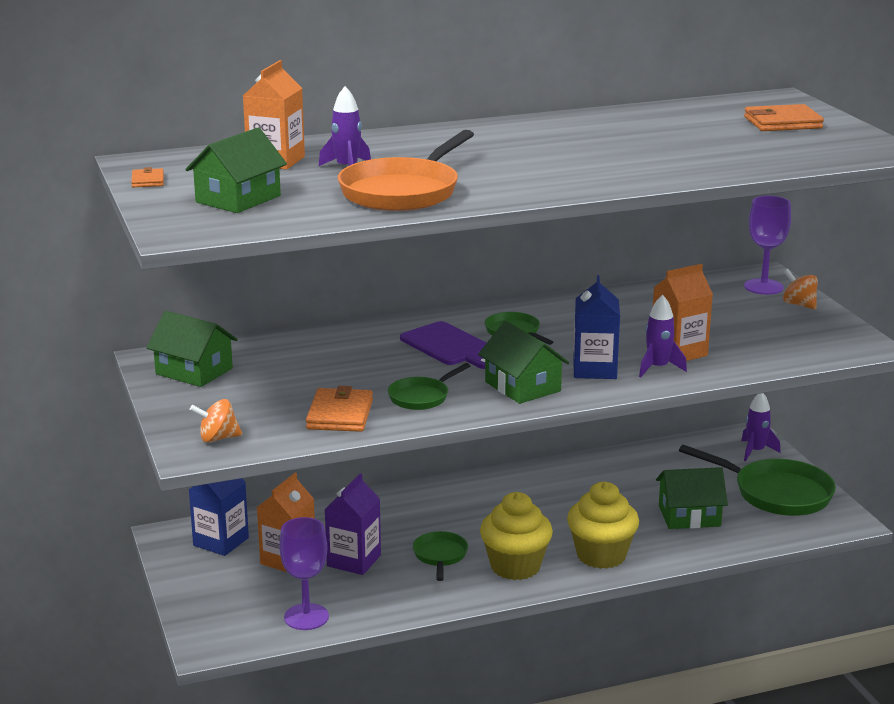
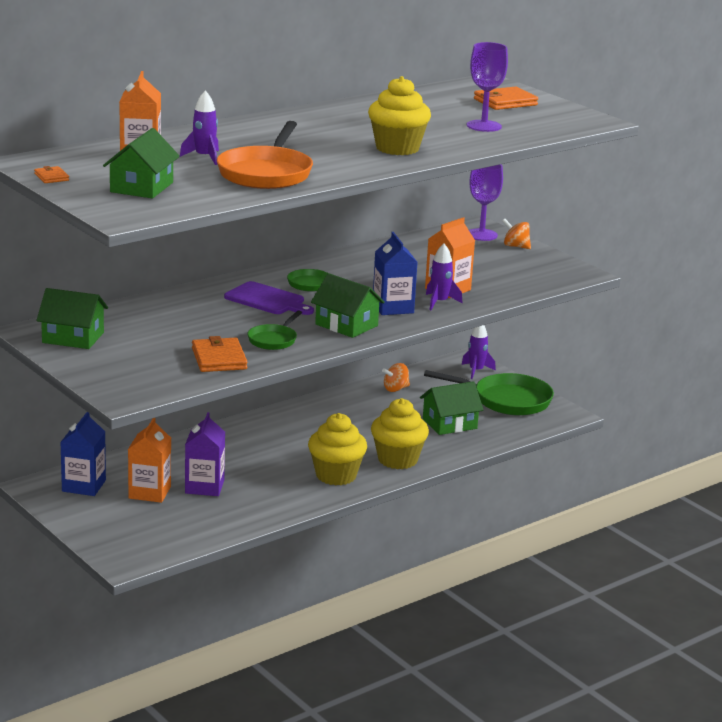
camera: 20 degrees left, 0 degrees up
(218, 438) = (134, 385): orange spinning top -> orange spinning top (395, 389)
(306, 617) = (192, 532): purple goblet -> purple goblet (484, 126)
(440, 556) = (272, 475): green pan -> none
(595, 171) = (397, 148): none -> yellow cupcake

